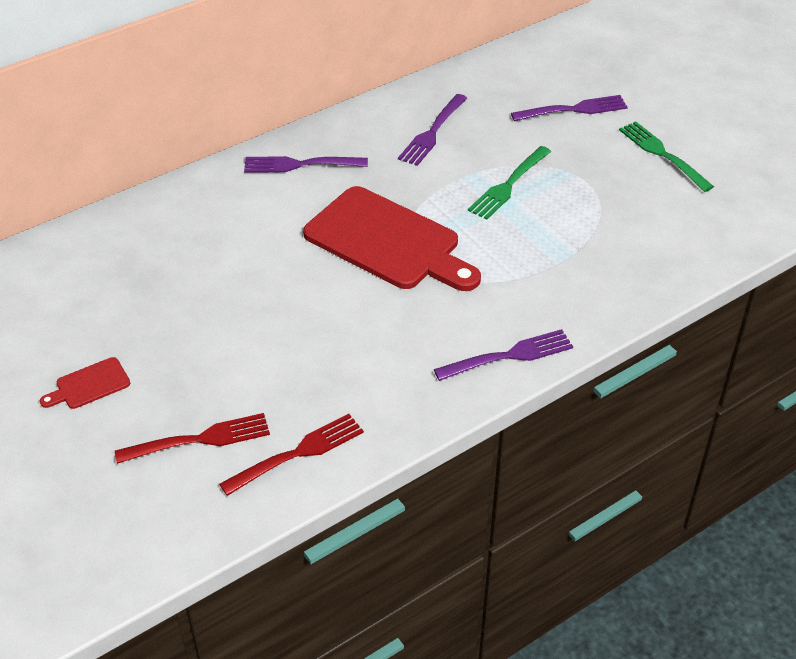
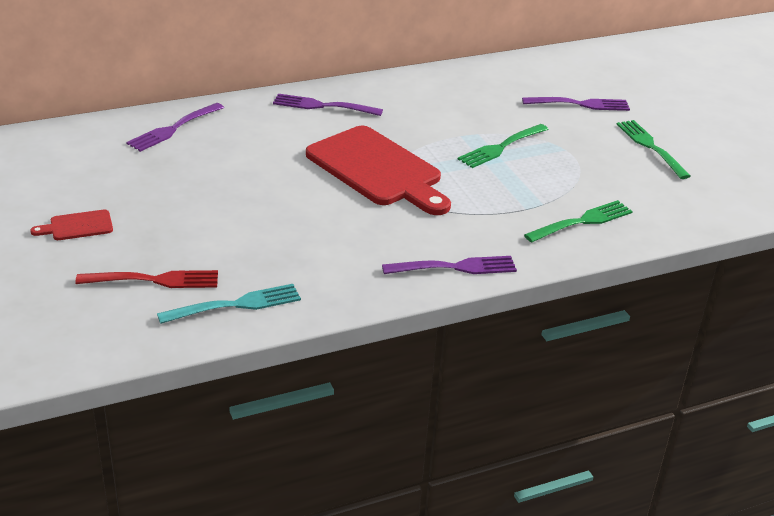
camera: 10 degrees right, 10 degrees down
(297, 454) = (235, 305): red fork -> turquoise fork
(432, 132) = (447, 101): purple fork -> purple fork (174, 128)
(620, 269) = (581, 222): none -> green fork

